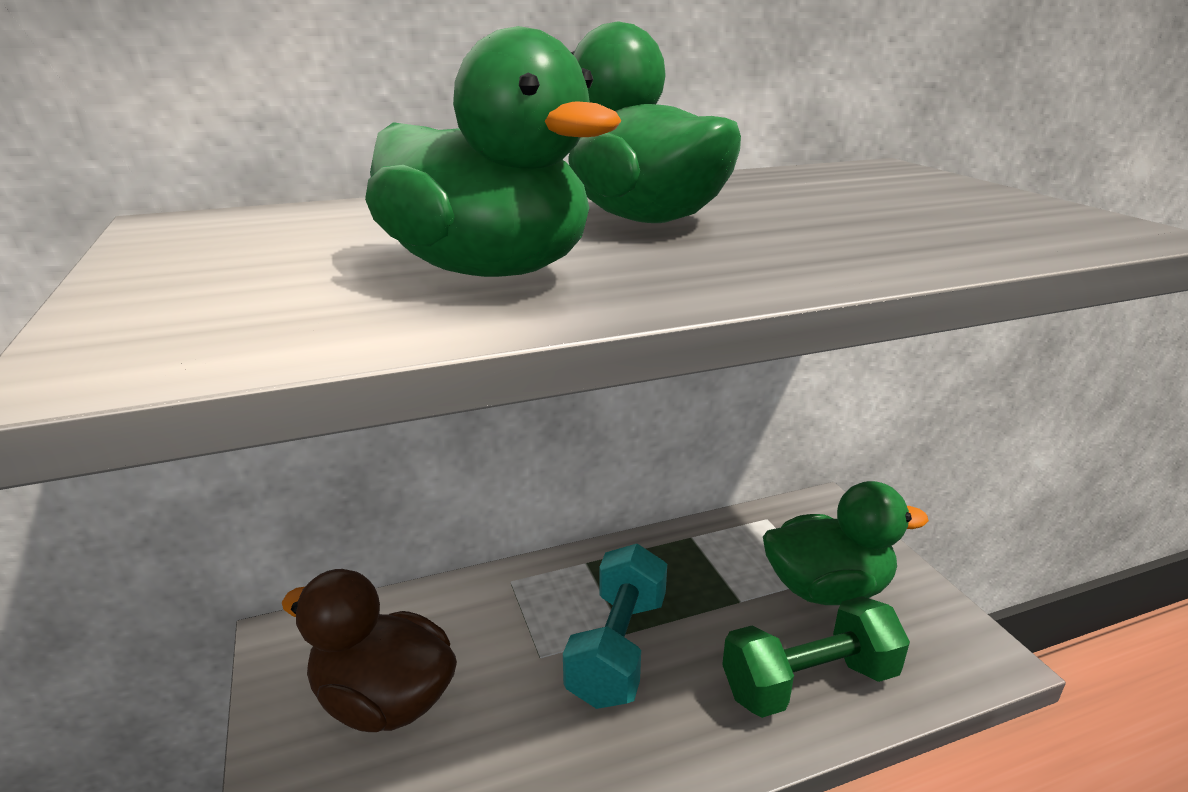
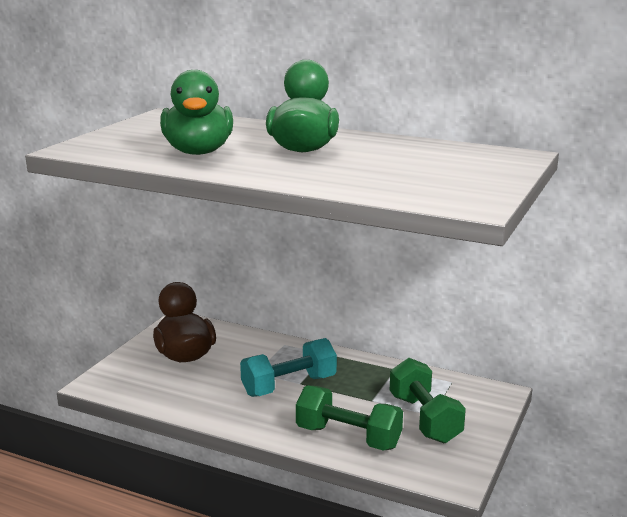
camera: 45 degrees right, 5 degrees down
(827, 589) = (424, 419): green duck -> green dumbbell

